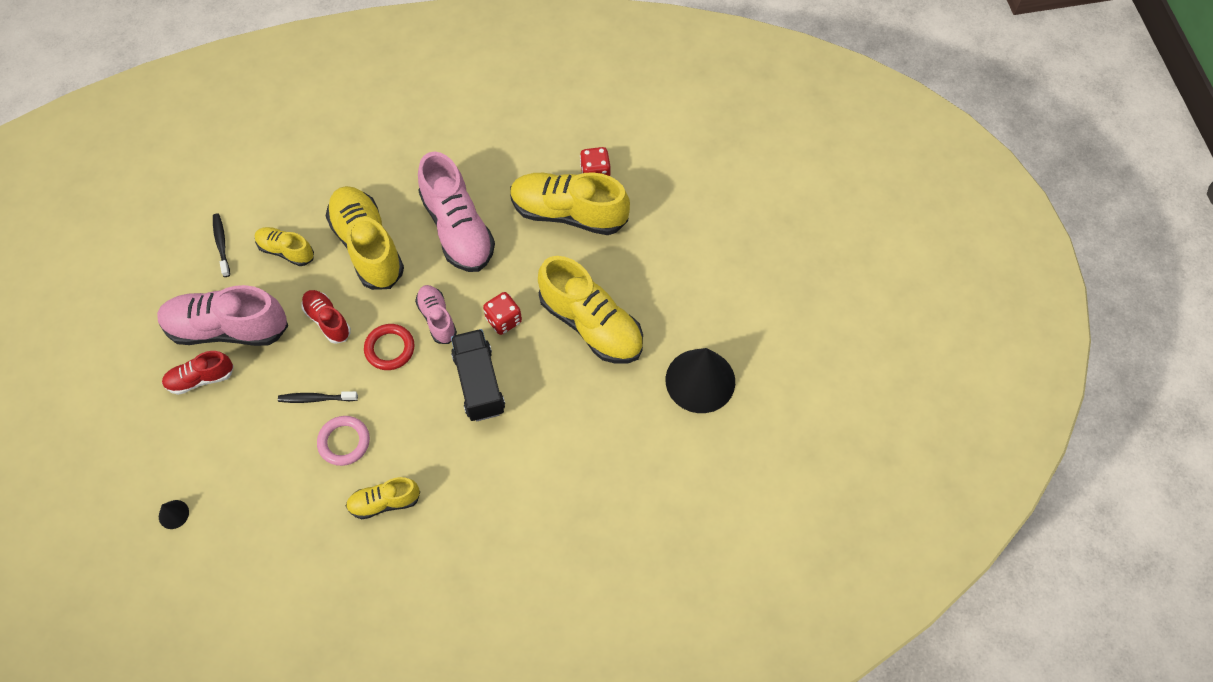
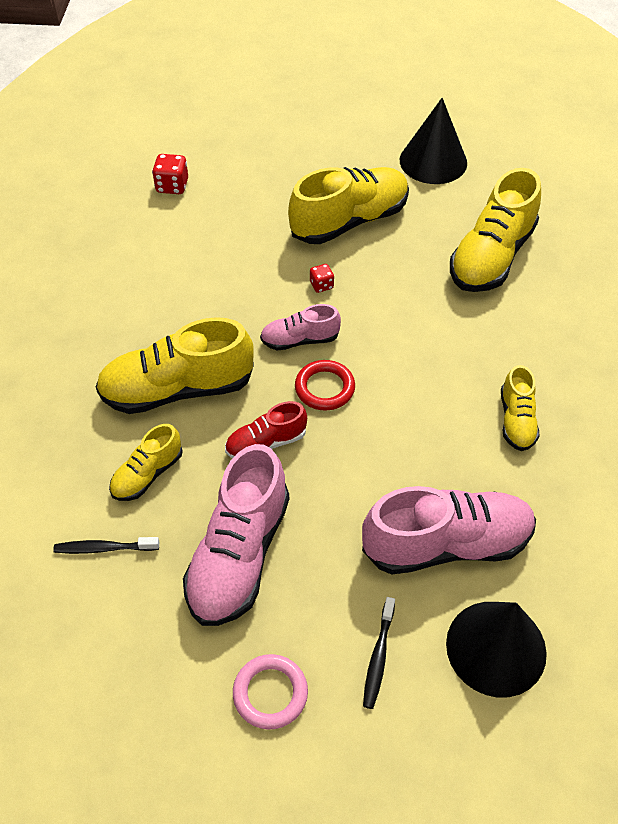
camera: 75 degrees left, 10 degrees down
(173, 514) = (496, 648): black cone -> black cone, size x2.46
(201, 378) = (305, 595): red shoe -> none
(316, 398) = (370, 468): black toothbrush -> black toothbrush (378, 657)
(344, 442) = (434, 448): pink ring -> pink ring (270, 693)
(458, 229) = (190, 304): pink shoe -> pink shoe (446, 544)
(479, 383) = (391, 317): black truck -> none
(503, 320) = (321, 285): red dice -> red dice, size x0.62
(568, 213) = (211, 214): yellow shoe -> yellow shoe (491, 257)

